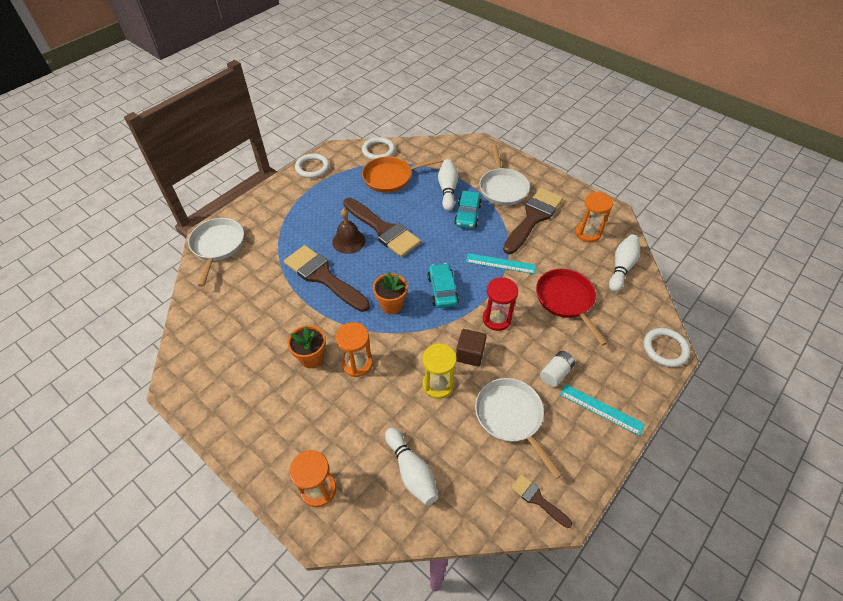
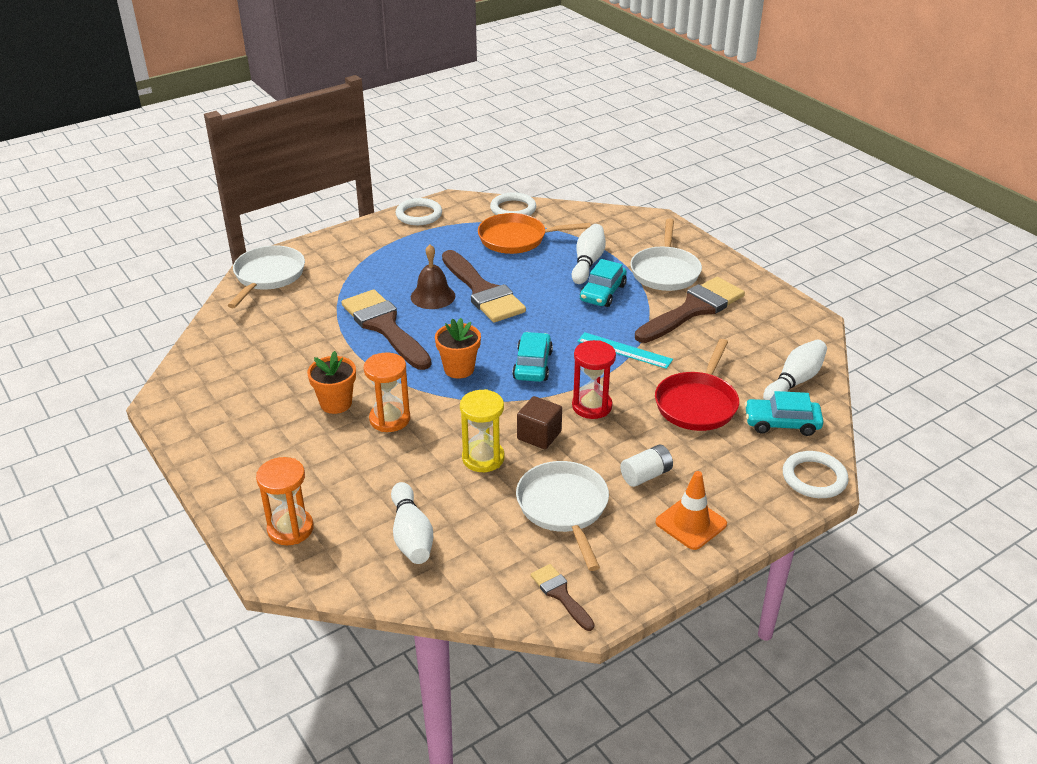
camera: 15 degrees right, 15 degrees down
(566, 300) = (697, 403): red pan -> red pan turned 150 degrees counterclockwise
(588, 233) = (763, 337): orange hourglass -> none
(601, 409) = (691, 523): turquoise ruler -> orange traffic cone
(627, 306) = (781, 423): none -> turquoise car

